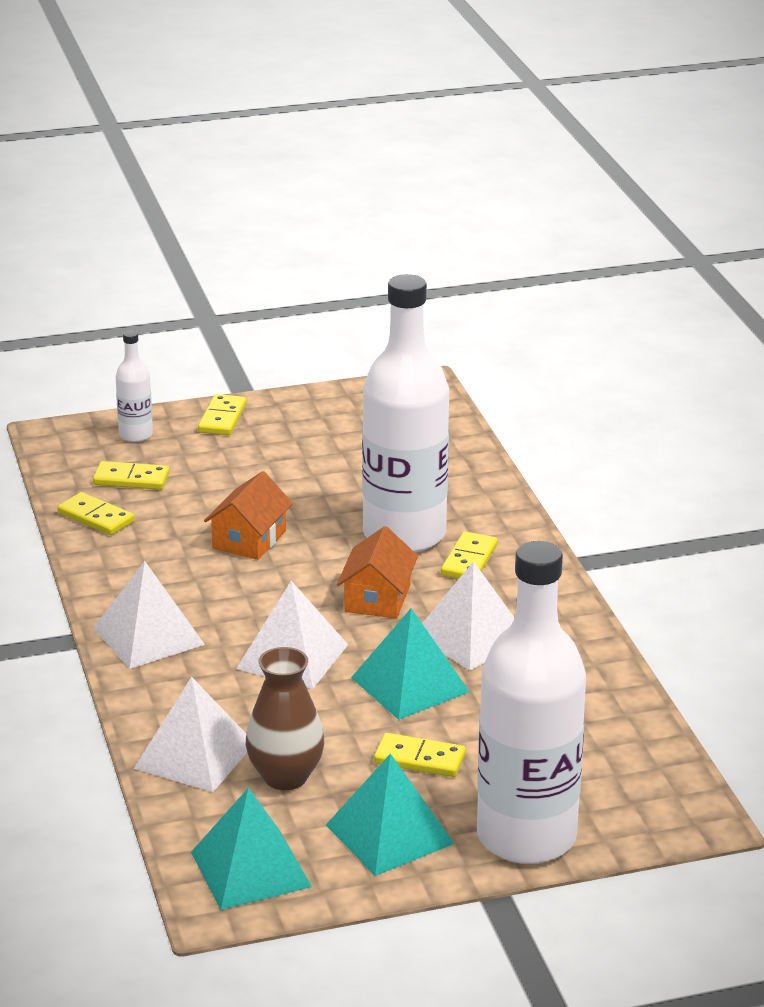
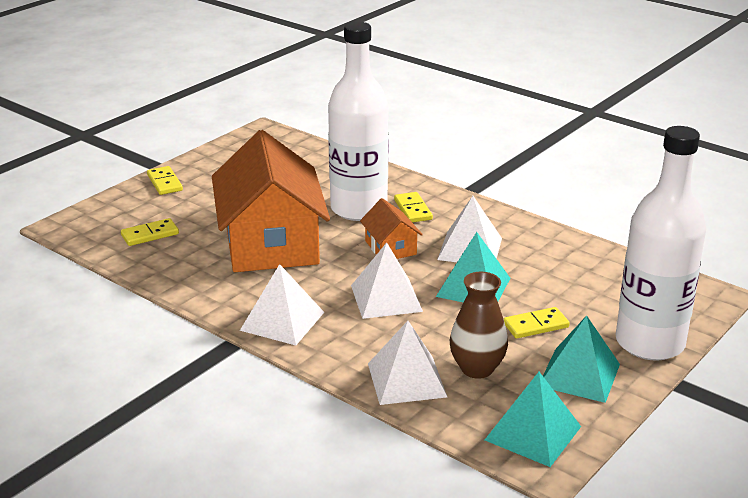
camera: 35 degrees left, 0 degrees up
(96, 517) = (155, 264): yellow domino -> none
(135, 435) = (119, 209): white bottle -> none
(249, 539) = (271, 243): orange house -> orange house, size x2.25

